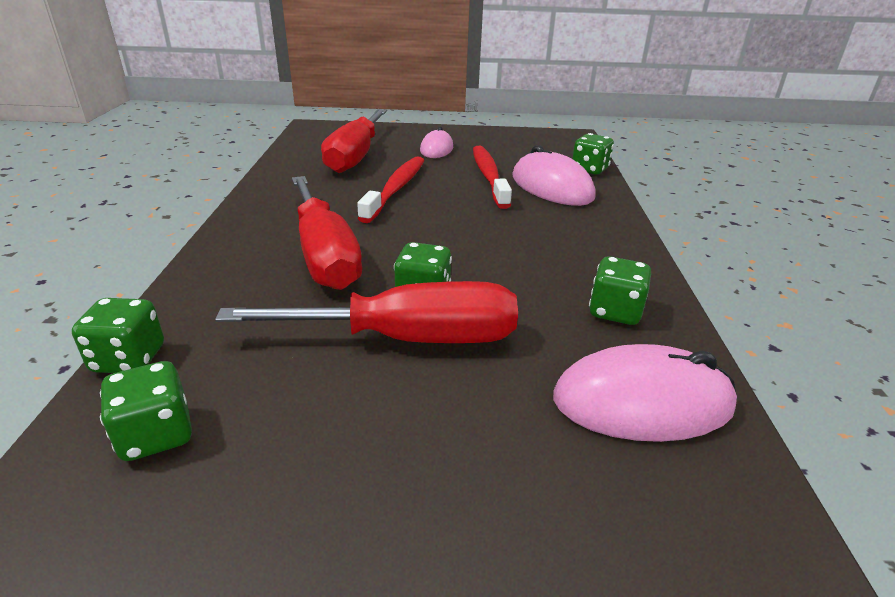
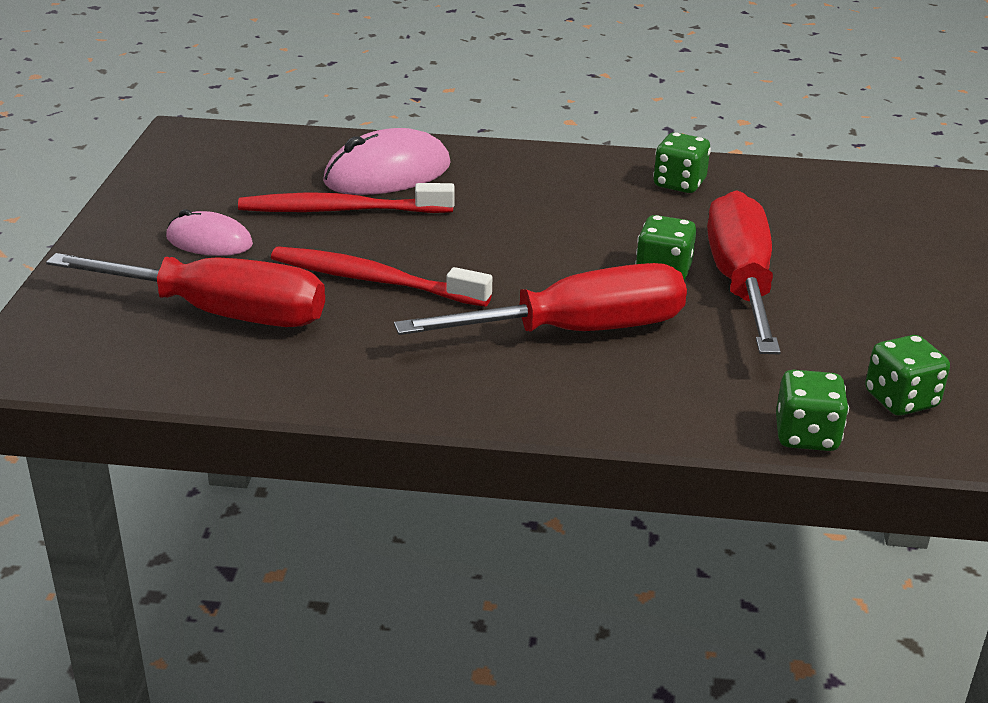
camera: 85 degrees left, 0 degrees up
(589, 169) = (332, 142): green dice -> none
(642, 402) = (800, 195): pink mouse -> none

